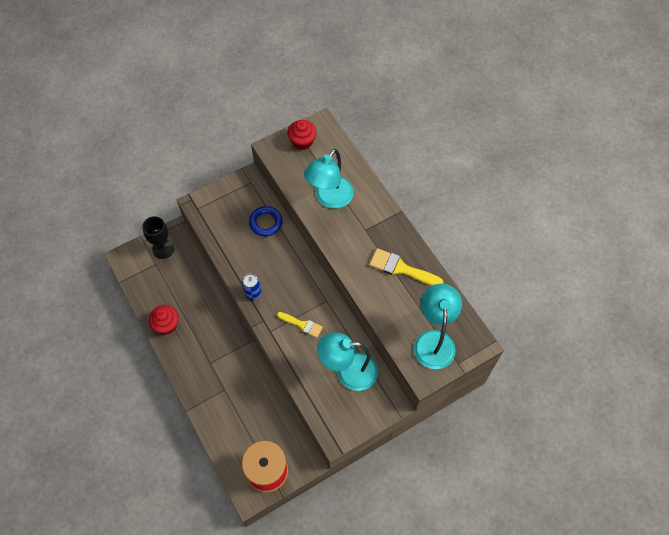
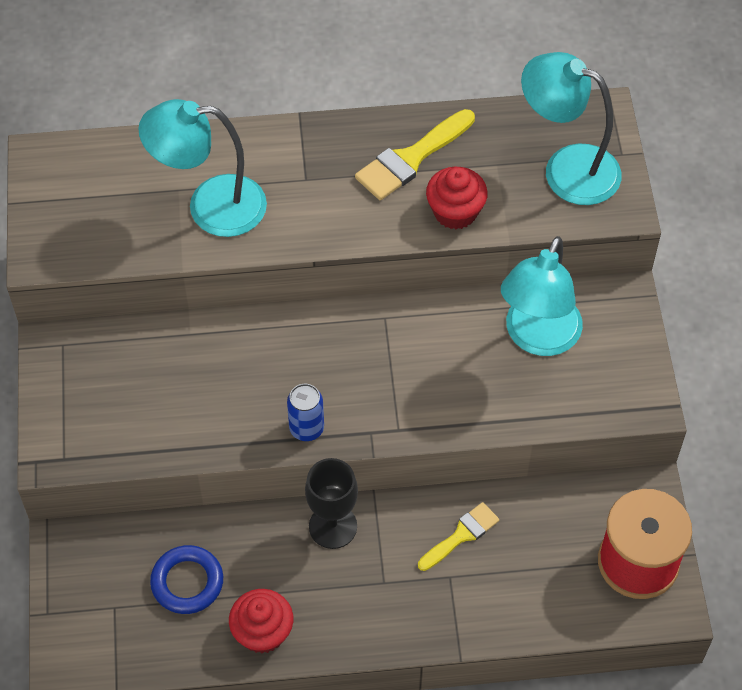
camera: 65 degrees left, 5 degrees down
(163, 249) = (88, 581): black goblet -> black goblet (333, 526)
(266, 222) = (168, 352): blue ring -> blue ring (187, 582)
(302, 141) = (58, 201): red cupcake -> red cupcake (455, 212)
(302, 325) = (412, 373): yellow brush -> yellow brush (461, 535)
(329, 199) = (210, 206): turquoise lamp -> turquoise lamp turned 120 degrees clockwise

